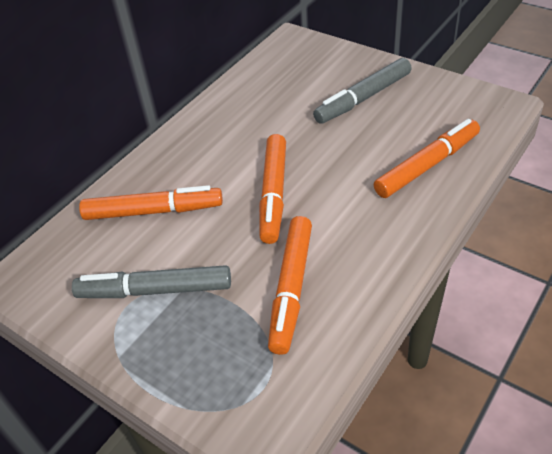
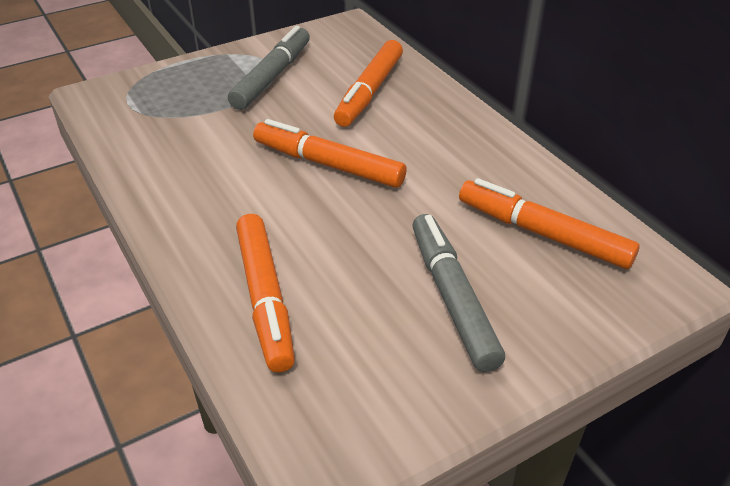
camera: 110 degrees right, 5 degrees down
(291, 288) = (199, 140): orange marker -> orange marker (542, 233)

